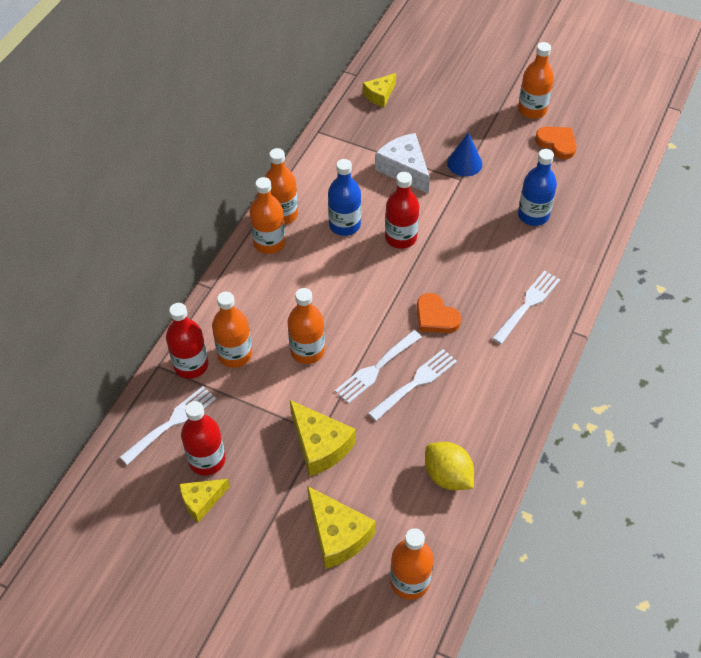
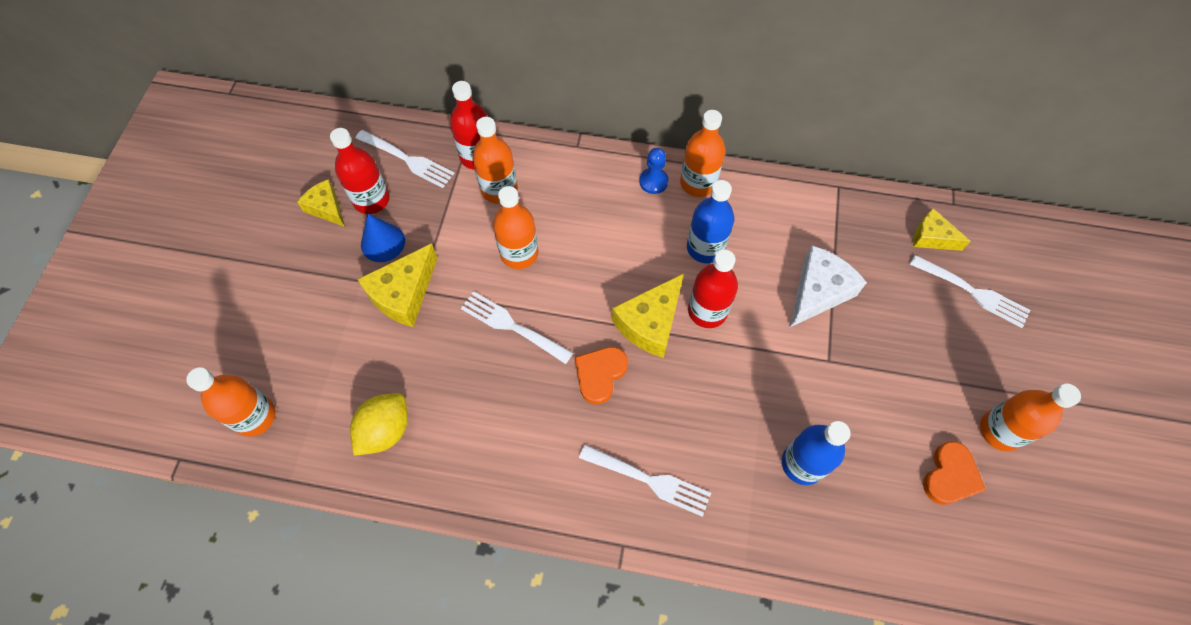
camera: 75 degrees right, 10 degrees up
(269, 243) = (653, 181): orange bottle -> blue pawn
(337, 535) = (302, 335): yellow cheese -> yellow cheese (650, 323)
(415, 383) = (501, 371): white fork -> white fork (973, 292)
(464, 163) = (859, 360): blue cone -> blue cone (383, 242)

